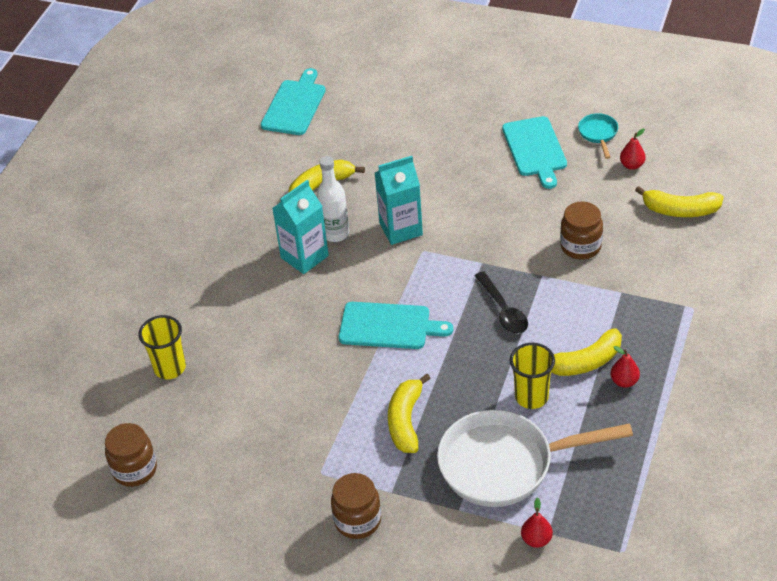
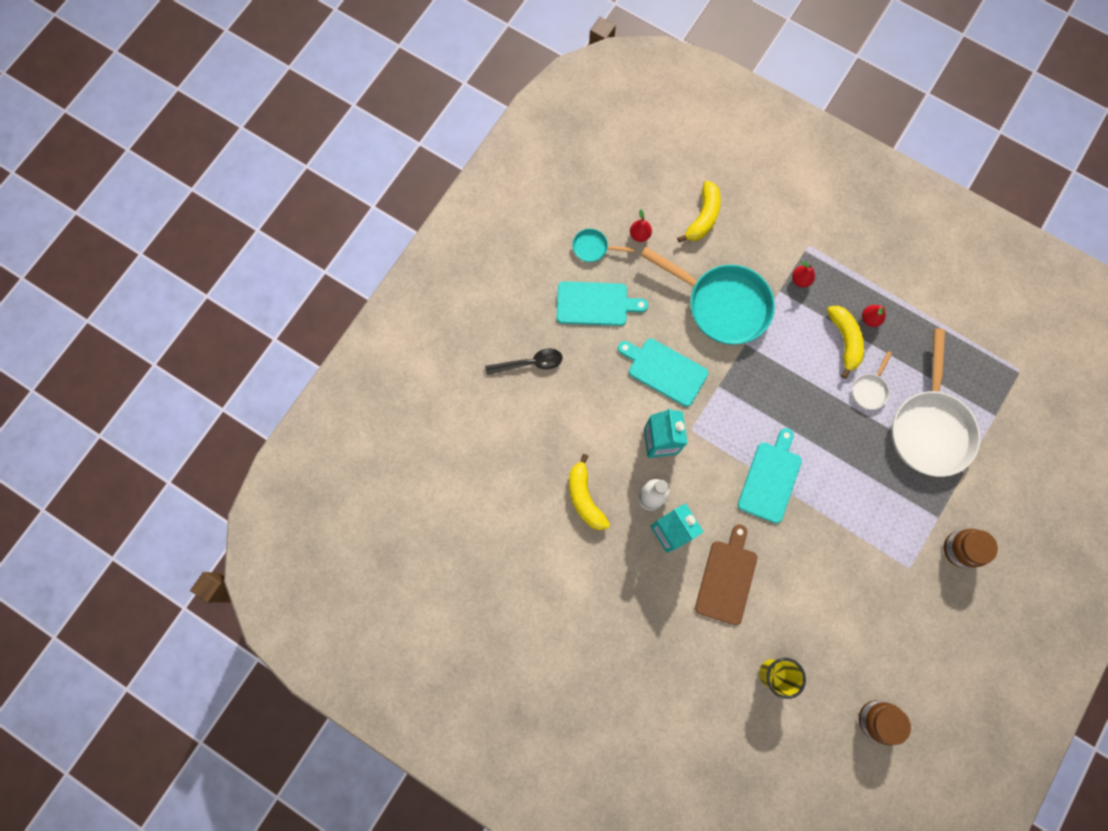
camera: 80 degrees left, 30 degrees up
(265, 311) = (726, 578): none -> brown cutting board
(294, 105) = (464, 498): turquoise cutting board -> turquoise cutting board (664, 371)
(406, 421) = (872, 490): yellow banana -> none
(503, 310) = (776, 384): black spoon -> black spoon (529, 363)
(531, 397) = (870, 389): yellow cup -> white pan
(536, 540) = (1000, 425): red pear -> red pear (800, 280)
(580, 246) = (722, 304): brown jar -> turquoise pan

